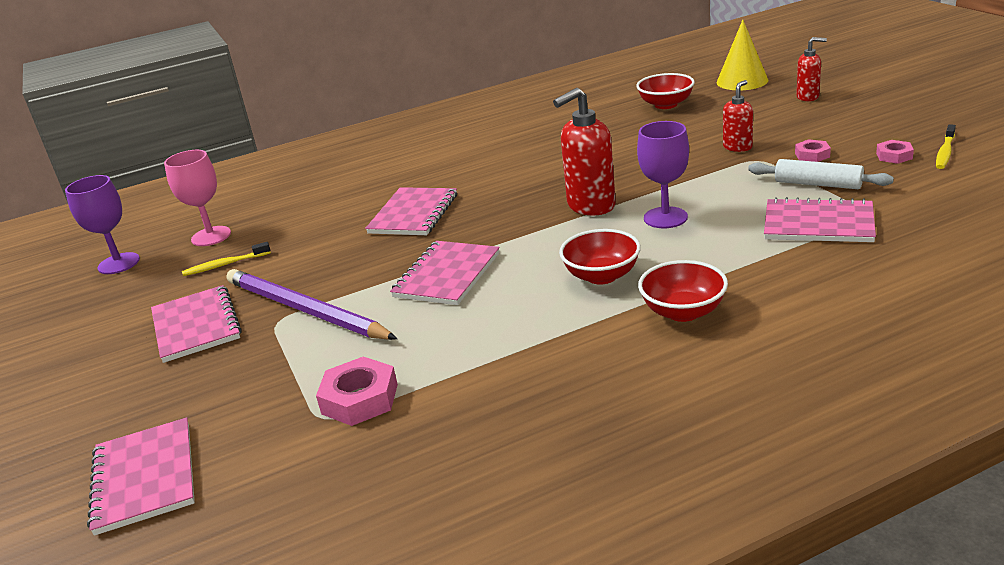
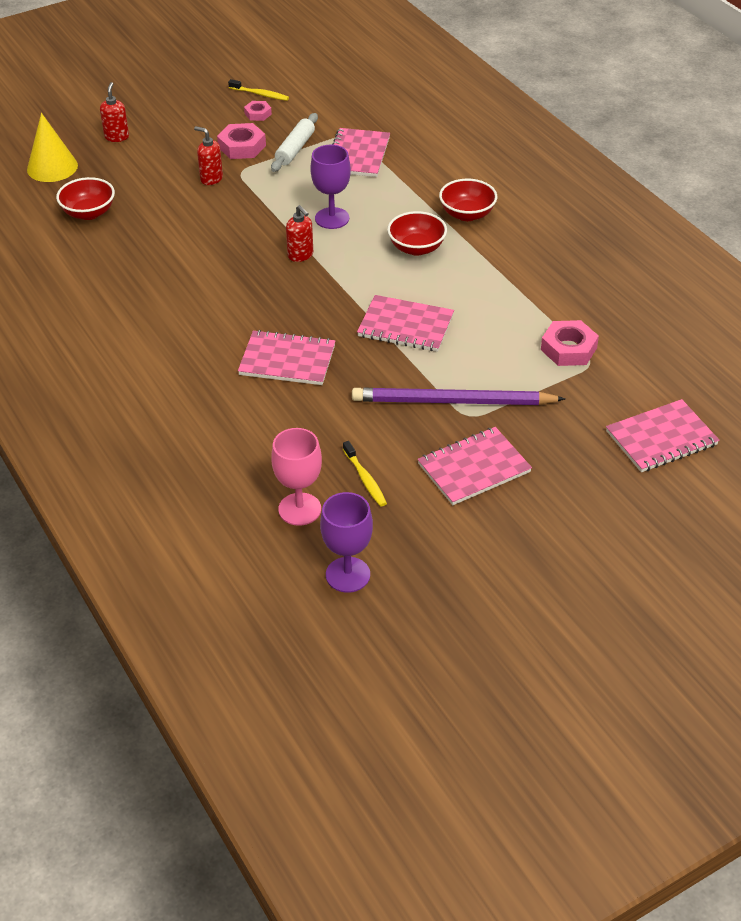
camera: 100 degrees left, 15 degrees up
(305, 310) = (452, 401): purple pencil -> purple pencil turned 60 degrees clockwise
(590, 206) = (300, 255): red soap dispenser -> red soap dispenser, size x0.58
(812, 155) = (242, 146): pink nut -> pink nut, size x1.70

